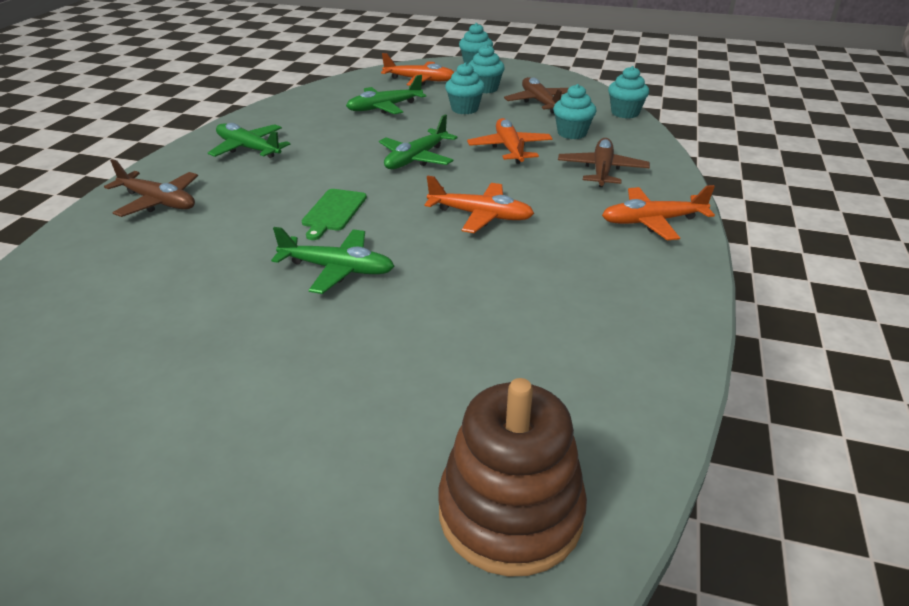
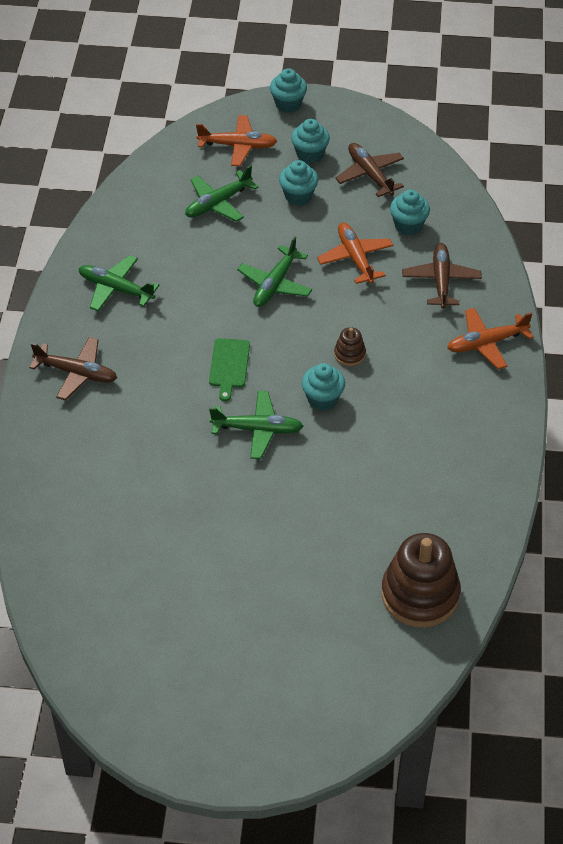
camera: 10 degrees left, 15 degrees up
(480, 215) = (349, 354): orange plane -> brown stacking toy
(625, 113) = (454, 184): turquoise cupcake -> turquoise cupcake (322, 399)

